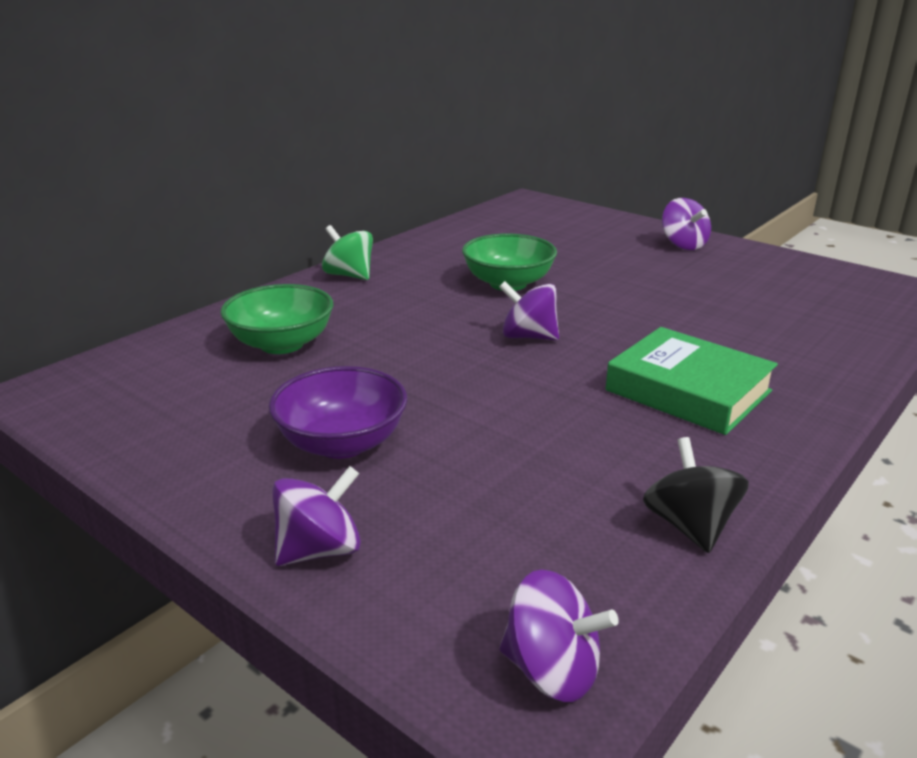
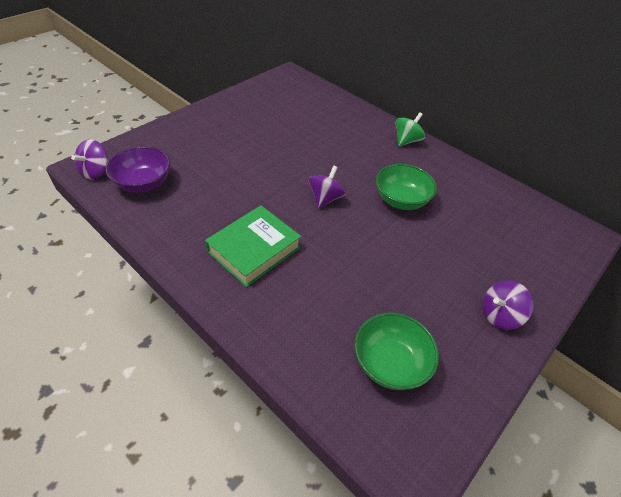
camera: 90 degrees right, 20 degrees up
(281, 344) = (323, 121): green bowl -> green bowl (390, 363)
(319, 549) = (172, 130): purple spinning top -> none
(342, 443) = (235, 136): purple bowl -> purple bowl (143, 183)
(689, 526) = (146, 219): black spinning top -> none

